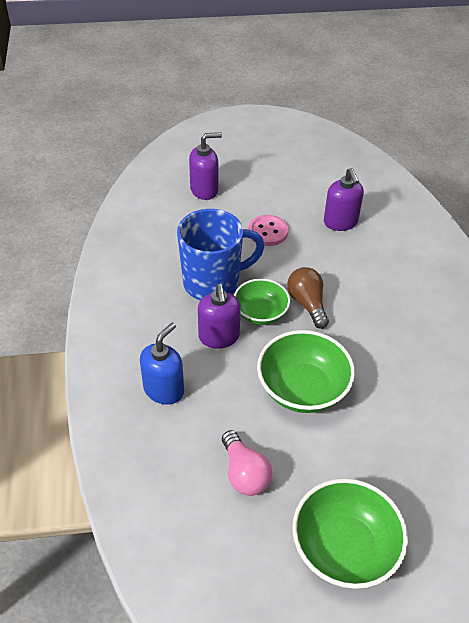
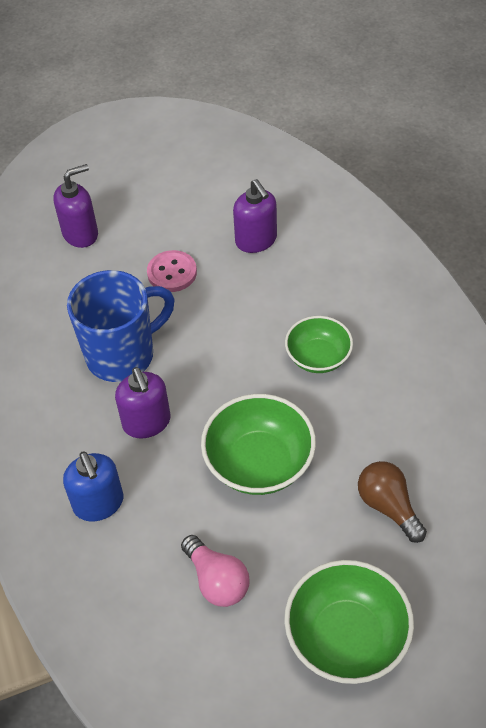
camera: 10 degrees left, 5 degrees up
(164, 389) = (99, 503): blue soap dispenser -> blue soap dispenser turned 135 degrees clockwise
(260, 313) = (188, 380): green bowl -> green bowl (318, 357)
(307, 304) = (240, 356): brown light bulb -> brown light bulb (388, 506)

